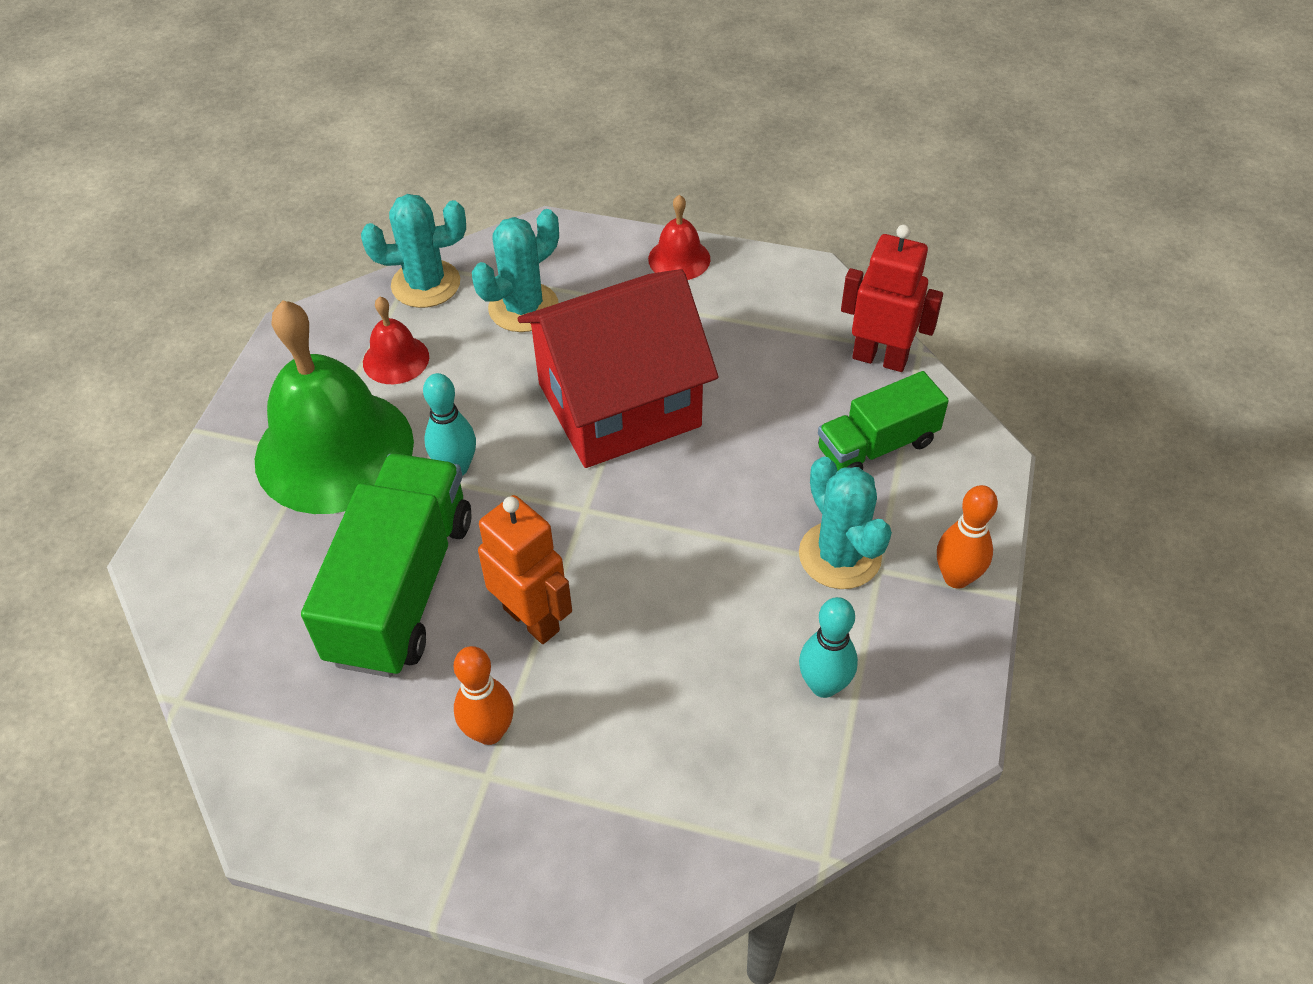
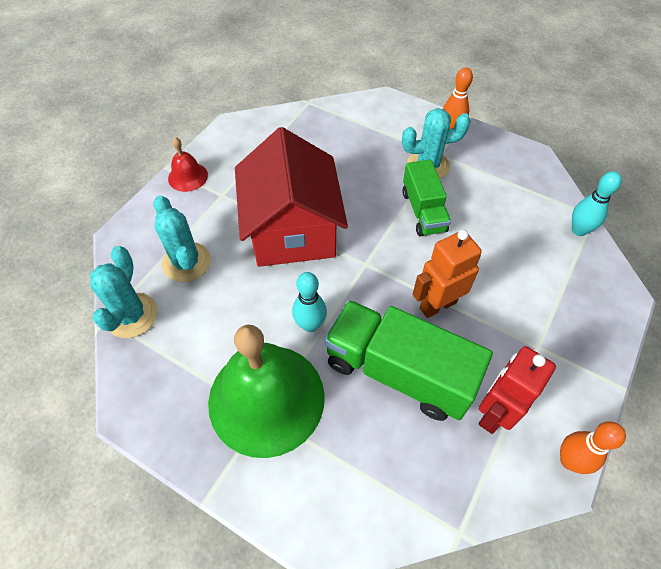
camera: 75 degrees left, 5 degrees up
(396, 359) = (197, 346): red bell -> none
(489, 732) = (510, 340): orange bowling pin -> orange bowling pin (569, 460)
(823, 685) = (502, 191): turquoise bowling pin -> turquoise bowling pin (578, 230)
(876, 446) = (364, 134): green truck -> green truck (423, 211)
(880, 358) = (306, 117): red robot -> red robot (494, 413)

